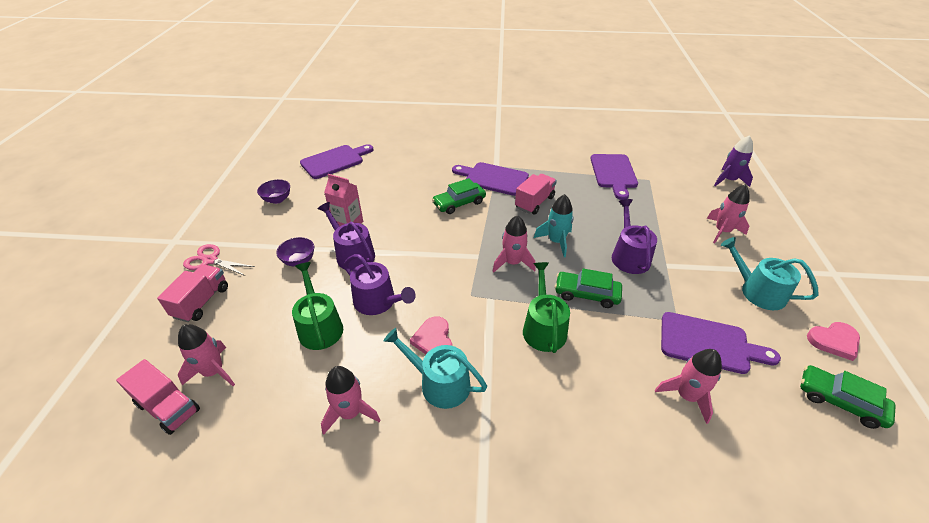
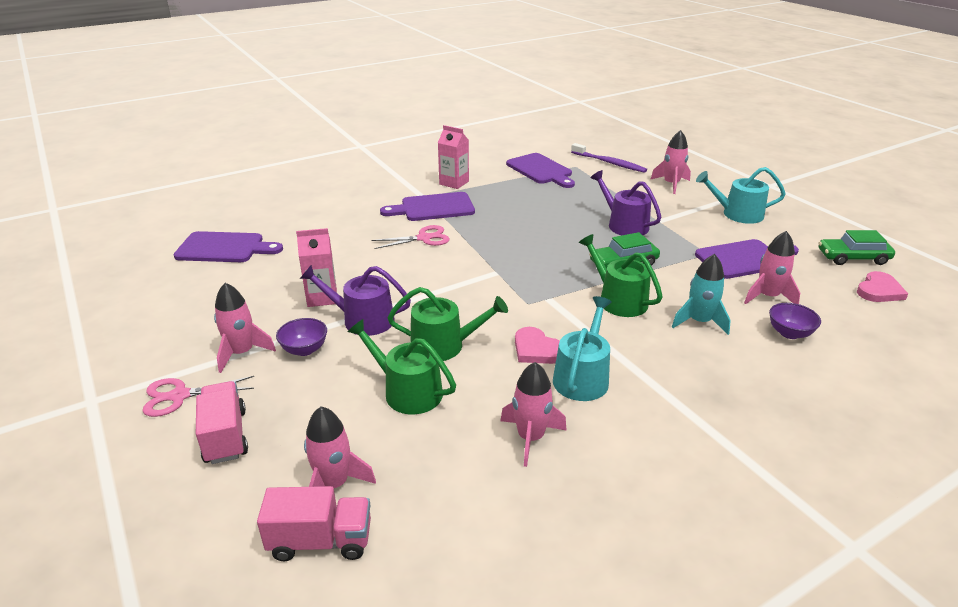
camera: 35 degrees left, 10 degrees down
(277, 199) = (194, 307): purple bowl -> purple bowl (789, 333)
(335, 161) = (224, 248): purple cutting board -> purple cutting board turned 75 degrees clockwise
(378, 302) = (444, 345): purple watering can -> green watering can
(439, 383) = (582, 377): turquoise watering can -> turquoise watering can turned 120 degrees clockwise
(459, 203) = (424, 238): green car -> pink scissors
(512, 263) = (535, 265): pink rocket -> pink rocket (242, 353)
(531, 161) = (454, 183): none -> pink carton
(534, 202) = (497, 214): pink truck -> none
(556, 241) = (553, 236): turquoise rocket -> turquoise rocket (699, 322)
(684, 187) = (609, 163): none -> purple toothbrush
(728, 180) = (636, 148): purple rocket -> none
(834, 341) = (813, 225): pink heart -> pink heart (879, 291)

